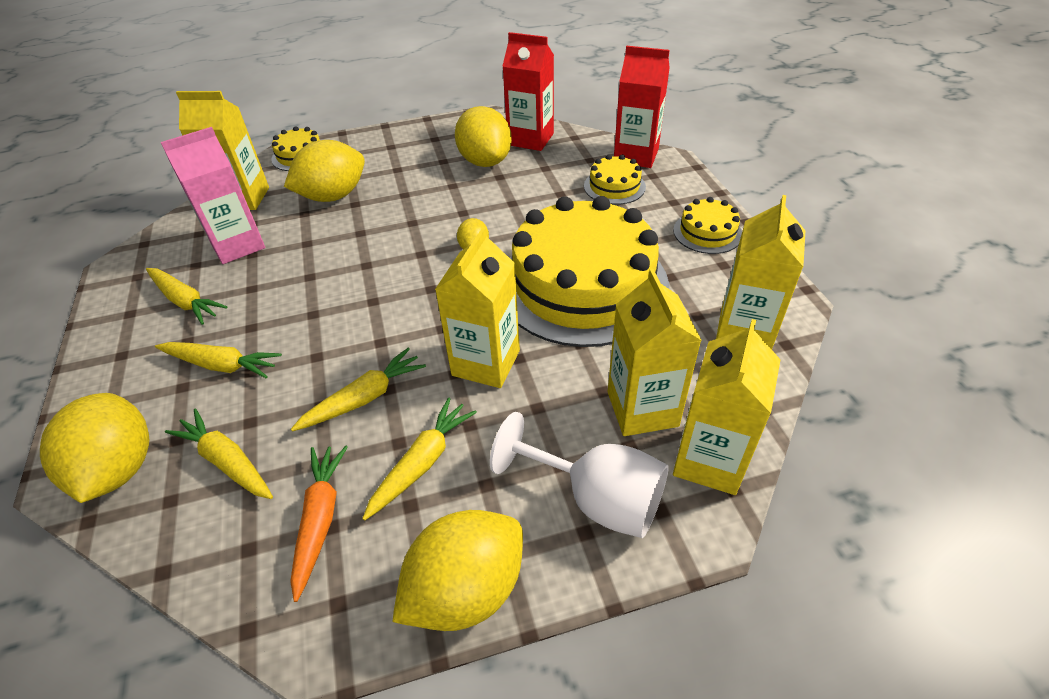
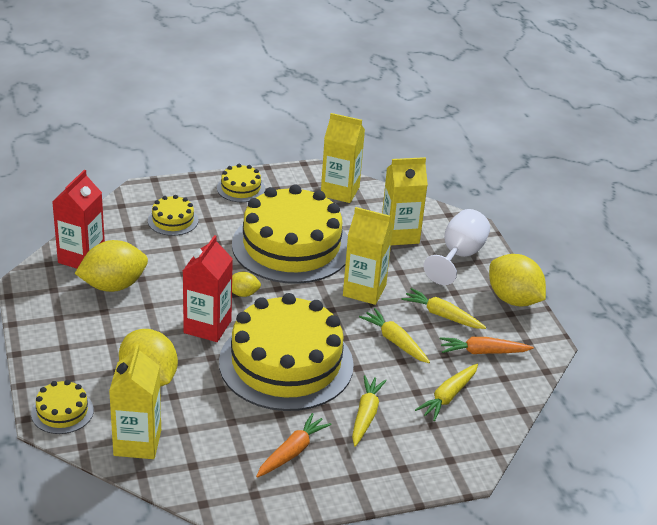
camera: 95 degrees left, 10 degrees down
(119, 468) = (458, 447): yellow lemon -> none
(185, 301) = (292, 452): yellow carrot -> orange carrot
(238, 245) = (217, 433): pink carton -> none
(337, 290) = (286, 363): none -> yellow cake
(636, 155) = (129, 205): red carton -> red carton (207, 327)
(709, 460) = (432, 218): yellow carton -> none

